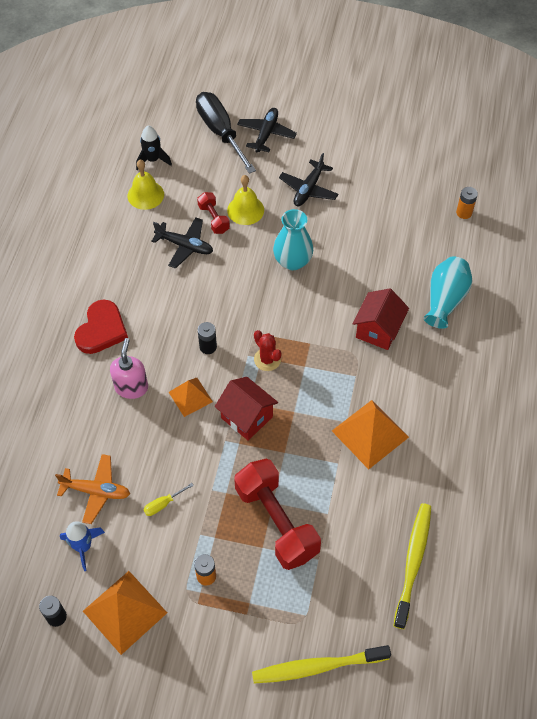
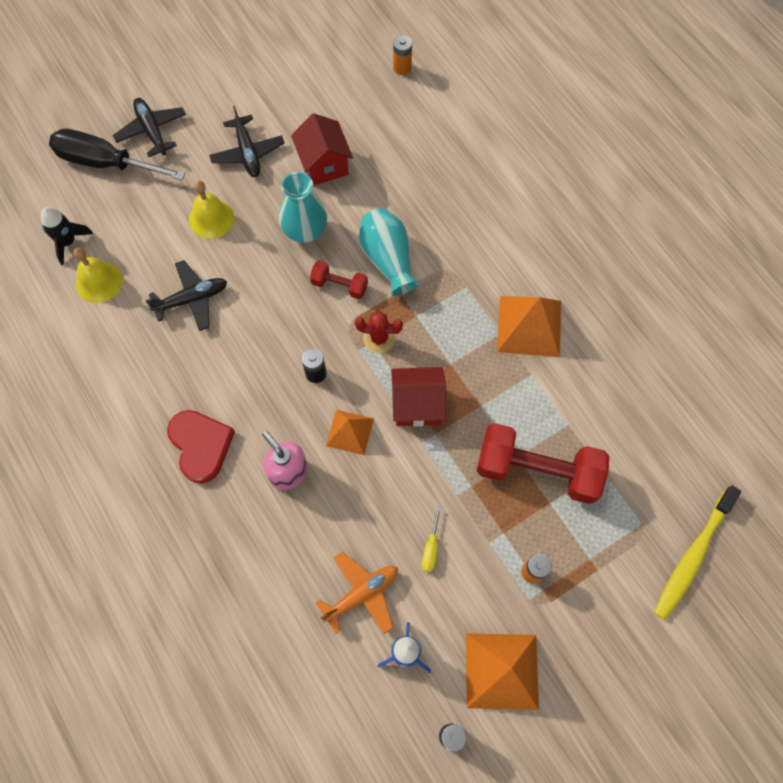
camera: 45 degrees left, 10 degrees up
(213, 219) = (191, 251): red dumbbell -> red dumbbell (339, 285)
(378, 330) = (442, 231): red house -> red house (324, 164)
(413, 562) = (671, 401): yellow toothbrush -> none
(445, 299) = (466, 158): turquoise vase -> turquoise vase (387, 259)

